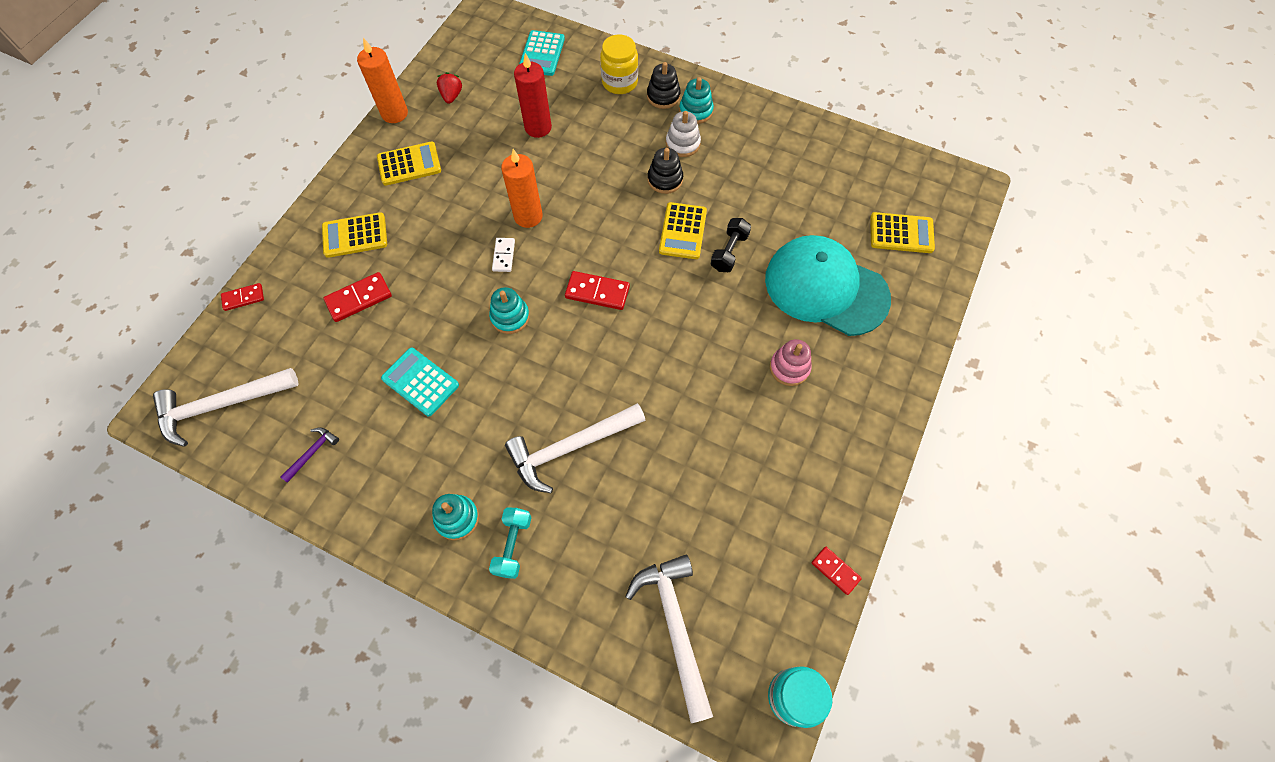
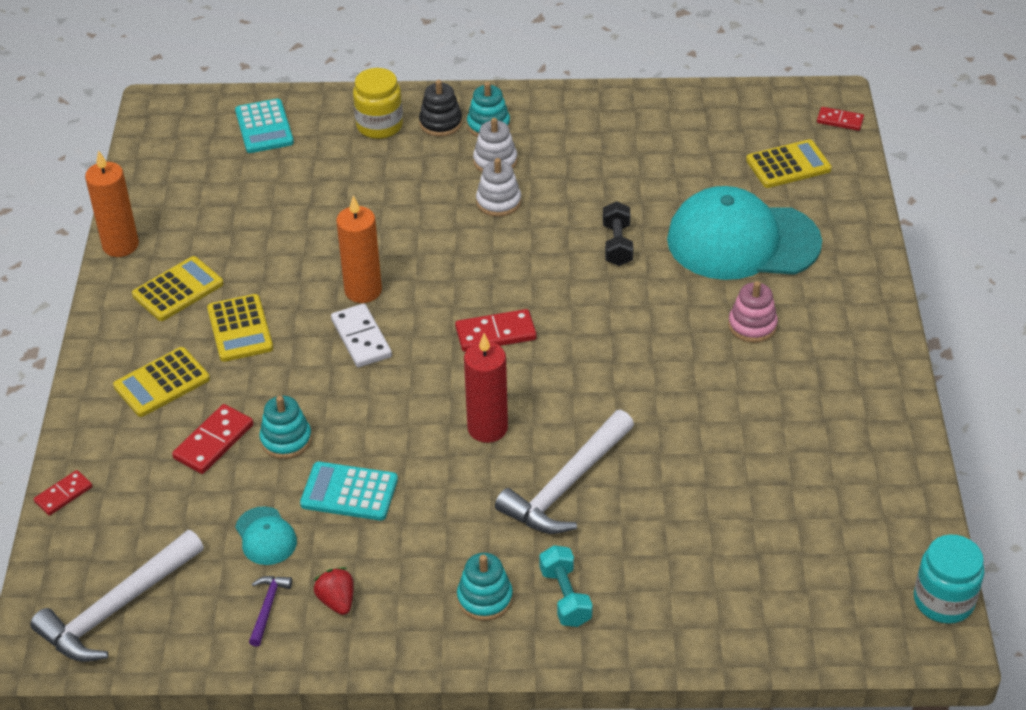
camera: 25 degrees left, 20 degrees down
(345, 392) = (265, 536): none -> turquoise cap
(451, 96) = (181, 204): red strawberry -> red strawberry (337, 601)
(504, 256) = (361, 338): white domino -> white domino, size x1.54
(510, 317) = (411, 393): turquoise stacking toy -> turquoise stacking toy (286, 440)
(538, 127) = (312, 201): red candle -> red candle (487, 428)
(665, 179) = (498, 202): black stacking toy -> white stacking toy
(675, 626) = (787, 594): white hammer -> none
(683, 231) = (552, 243): yellow calculator -> yellow calculator (240, 329)
(835, 571) = (915, 480): red domino -> red domino (840, 121)

